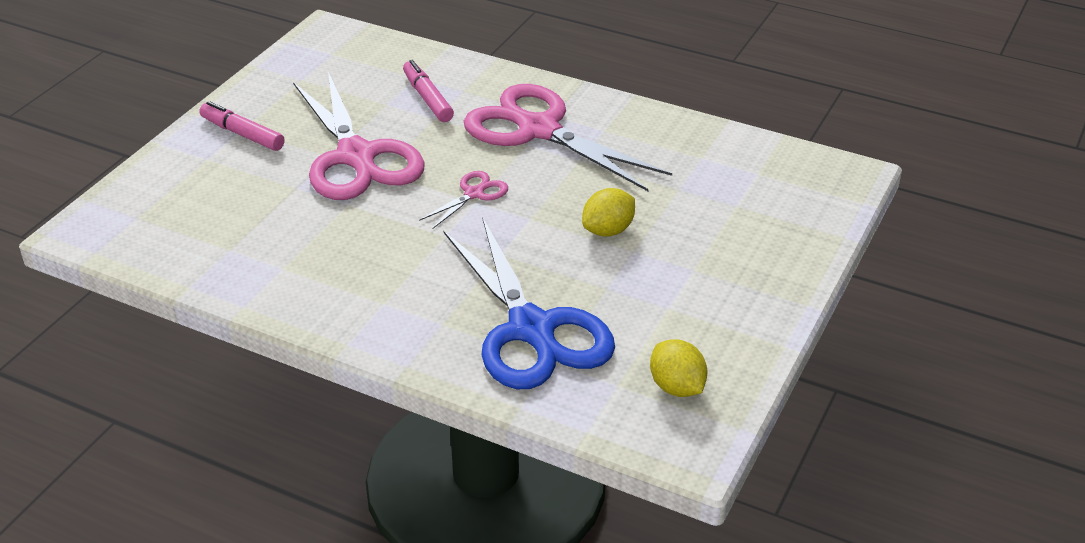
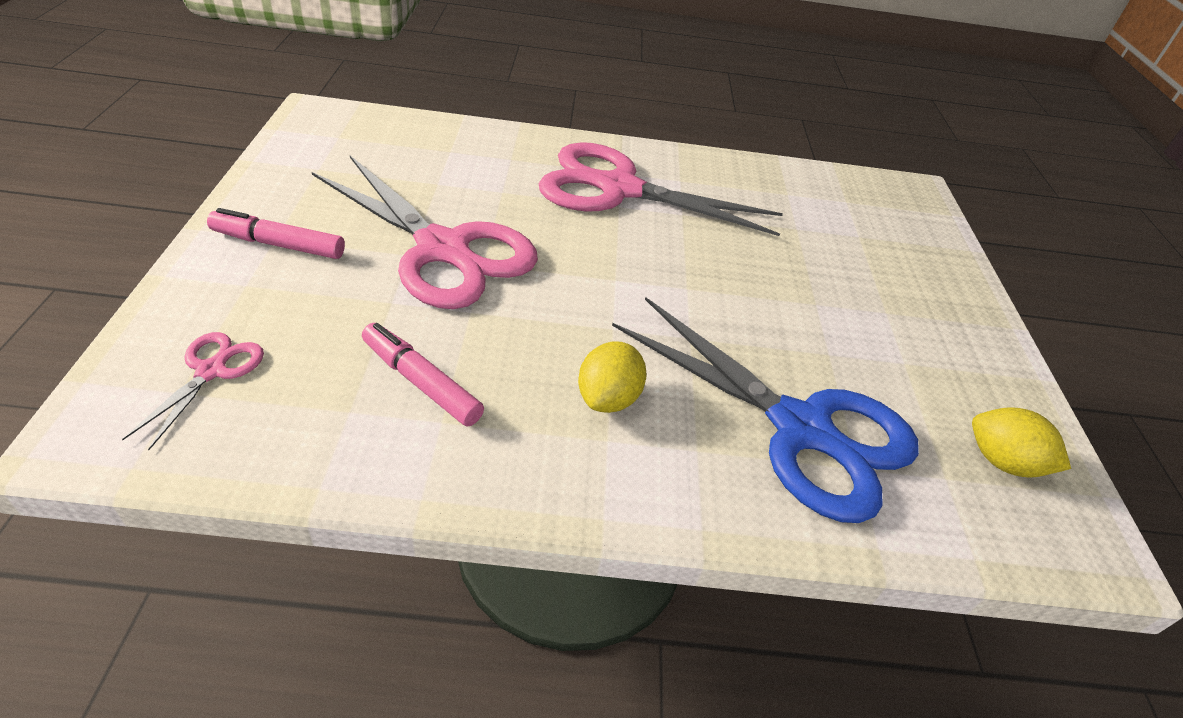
camera: 30 degrees left, 5 degrees up
(428, 98) = (479, 171): pink marker -> pink marker (421, 382)
(474, 194) = (607, 270): pink scissors -> pink scissors (211, 371)
(608, 230) = (773, 286): yellow lemon -> yellow lemon (608, 398)

